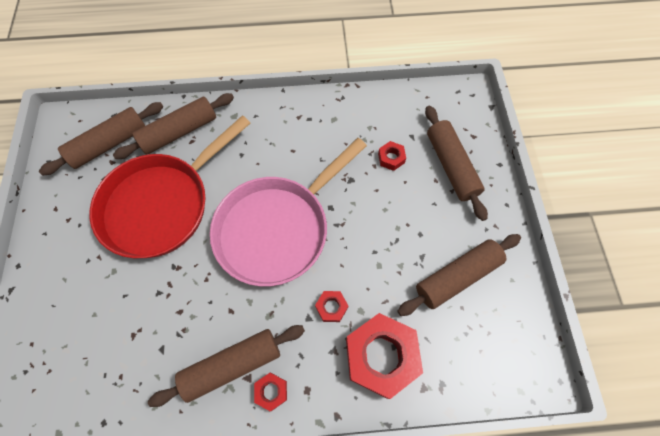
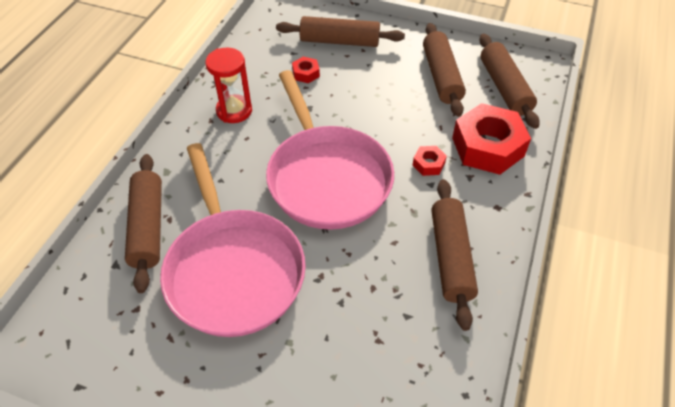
camera: 65 degrees left, 15 degrees down
(109, 144) = (107, 305): brown rolling pin -> brown rolling pin (504, 88)
(162, 204) = (233, 269): red pan -> pink pan
(271, 391) = (488, 233): red nut -> none
(317, 127) = (234, 111): none -> red hourglass

